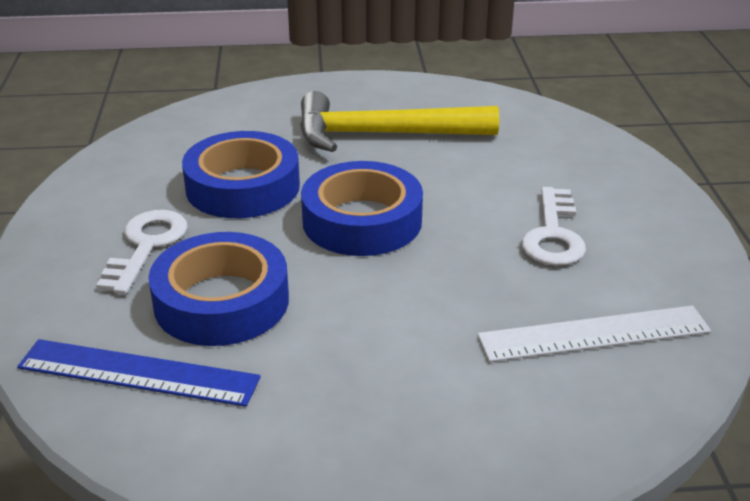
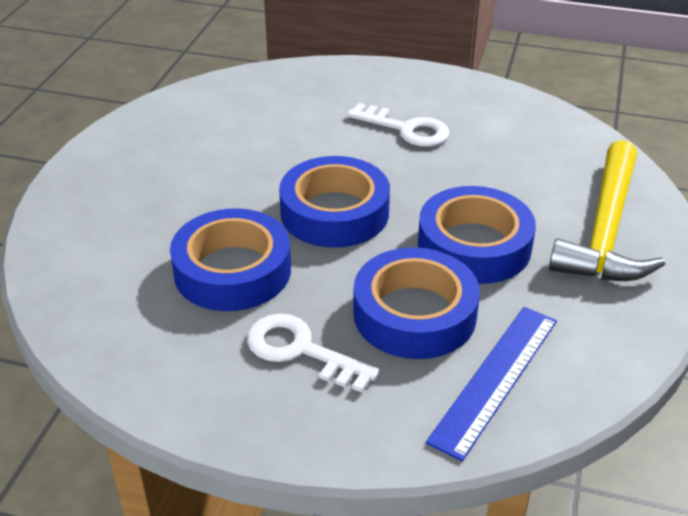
camera: 70 degrees left, 5 degrees up
(356, 322) = (474, 245): none -> blue tape
(383, 134) = (198, 169): yellow hammer -> yellow hammer (605, 230)
(594, 334) = (527, 147): white ruler -> none

